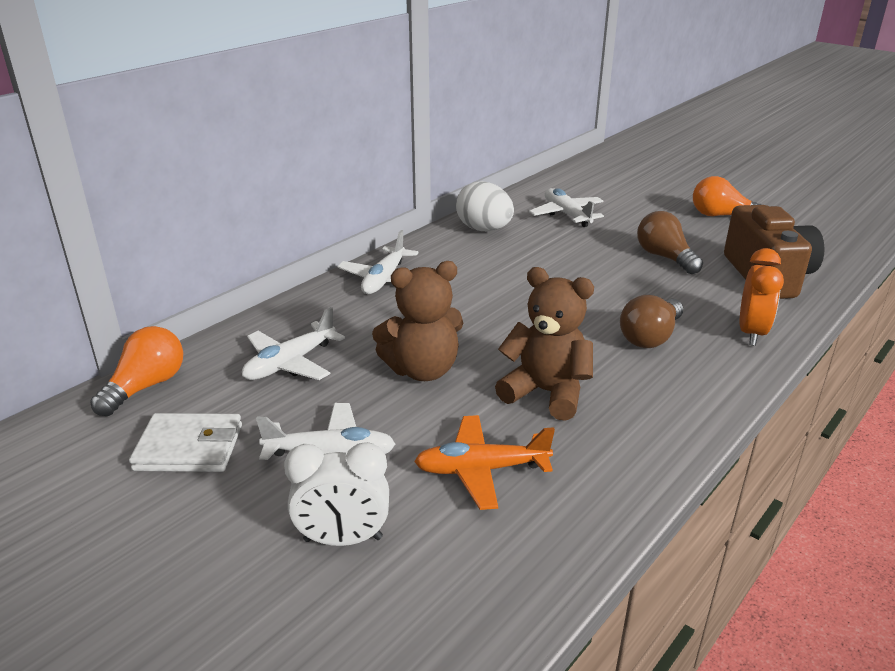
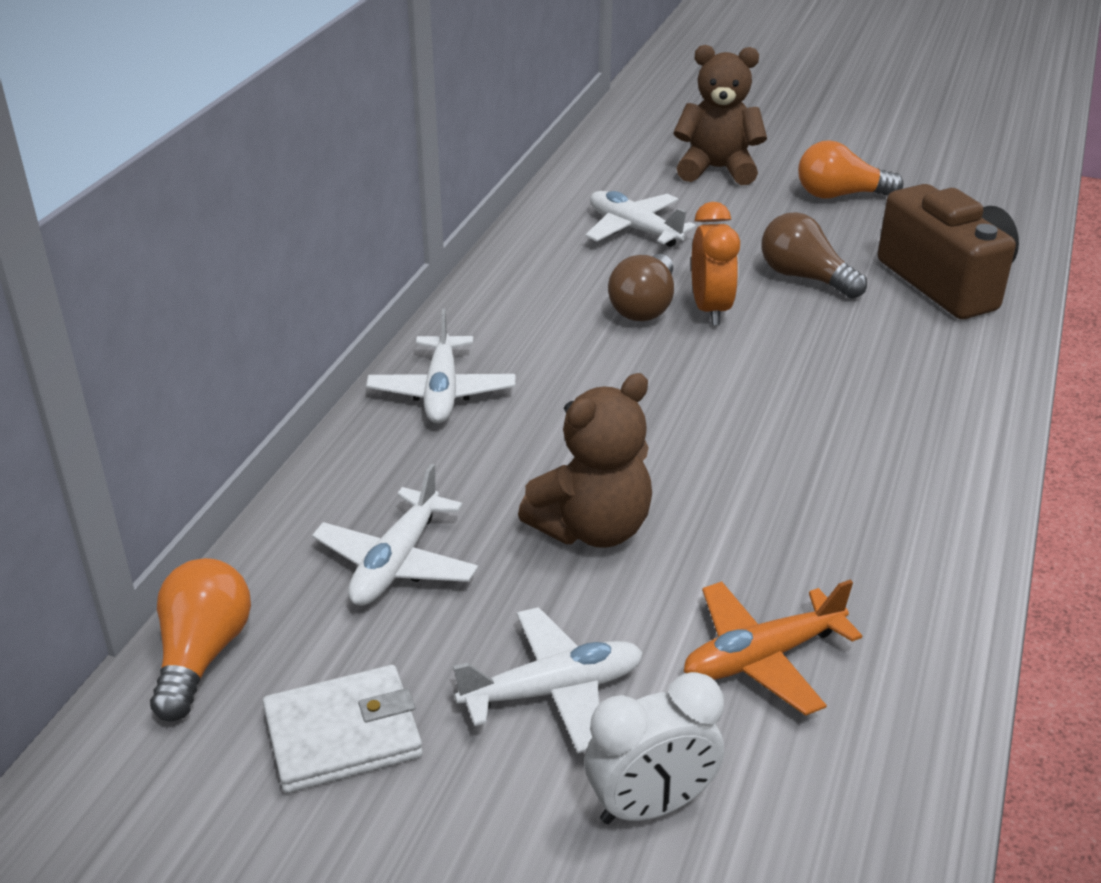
camera: 20 degrees left, 5 degrees up
(484, 229) = (533, 276): white egg -> none
(546, 392) = (775, 523): brown teddy bear -> brown teddy bear (717, 169)
(650, 337) = (855, 408): brown light bulb -> brown light bulb (644, 306)
(751, 333) = (972, 375): orange clock -> orange clock (710, 309)

